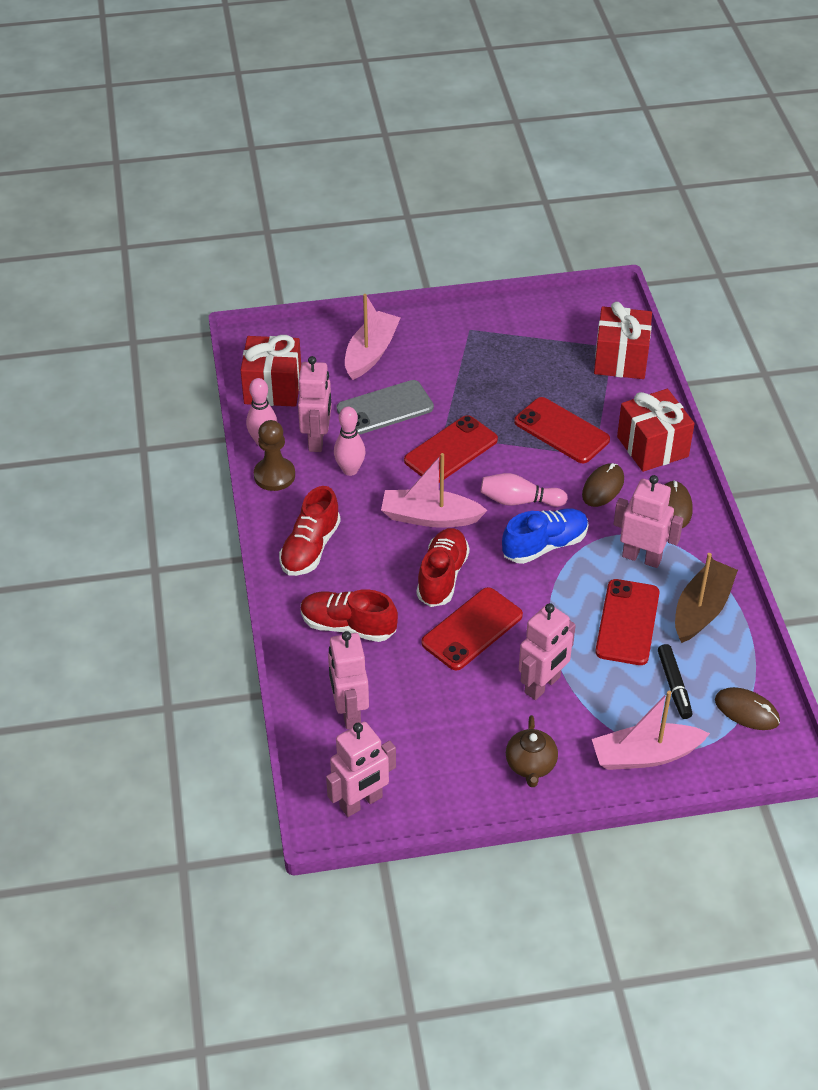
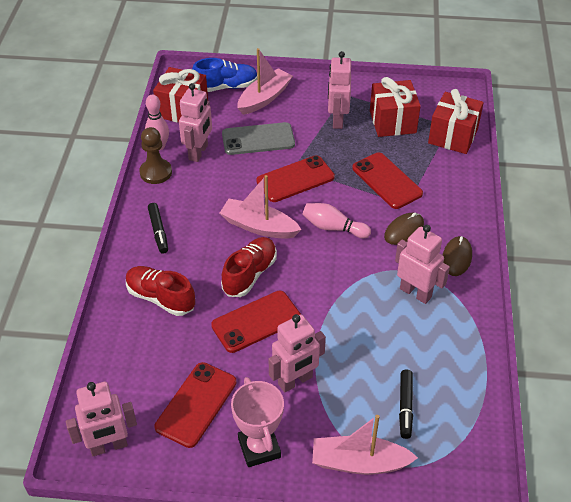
camera: 15 degrees right, 0 degrees up
(310, 548) = (158, 231): red shoe -> black marker
(349, 712) = (132, 368): pink robot -> pink robot (337, 120)
(350, 470) = (213, 179): pink bowling pin -> none
(531, 765) = (259, 448): brown teapot -> pink trophy
(544, 545) = (340, 267): blue shoe -> blue shoe (225, 87)
(627, 622) = (385, 344): red phone -> red phone (196, 404)
(652, 447) = (455, 206): red gift -> red gift (392, 122)
(701, 609) = (451, 346): brown boat -> none
(746, 711) = (461, 444): brown mouse -> none

